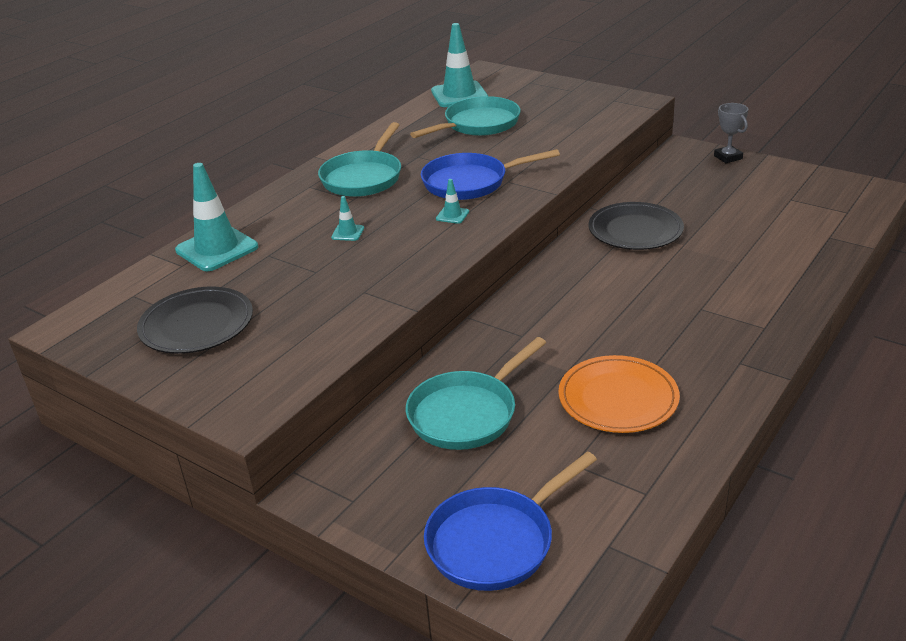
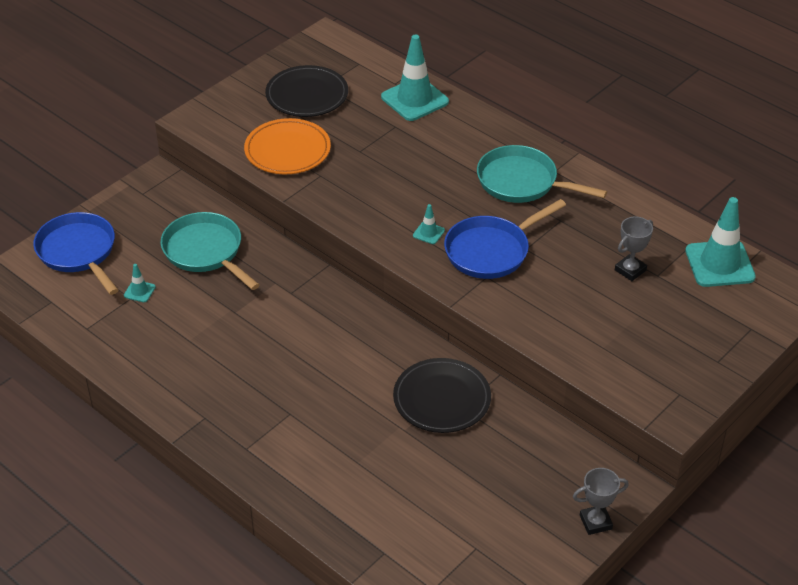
camera: 95 degrees right, 10 degrees up
(347, 233) = (417, 169): turquoise traffic cone -> turquoise traffic cone (139, 291)
(470, 182) = (491, 251): blue pan -> blue pan turned 120 degrees counterclockwise
(478, 124) = (630, 270): turquoise pan -> grey trophy
(618, 398) = (189, 334): orange plate -> orange plate (287, 150)

